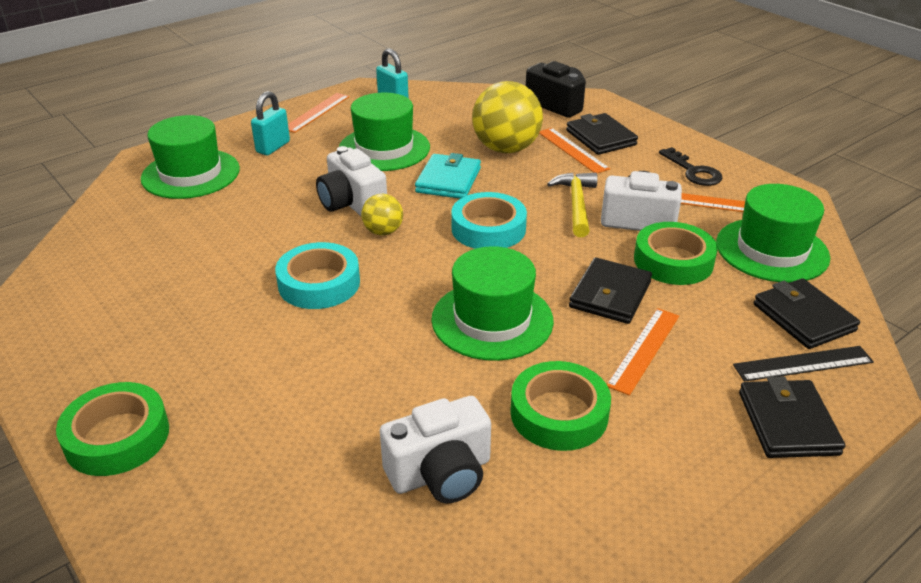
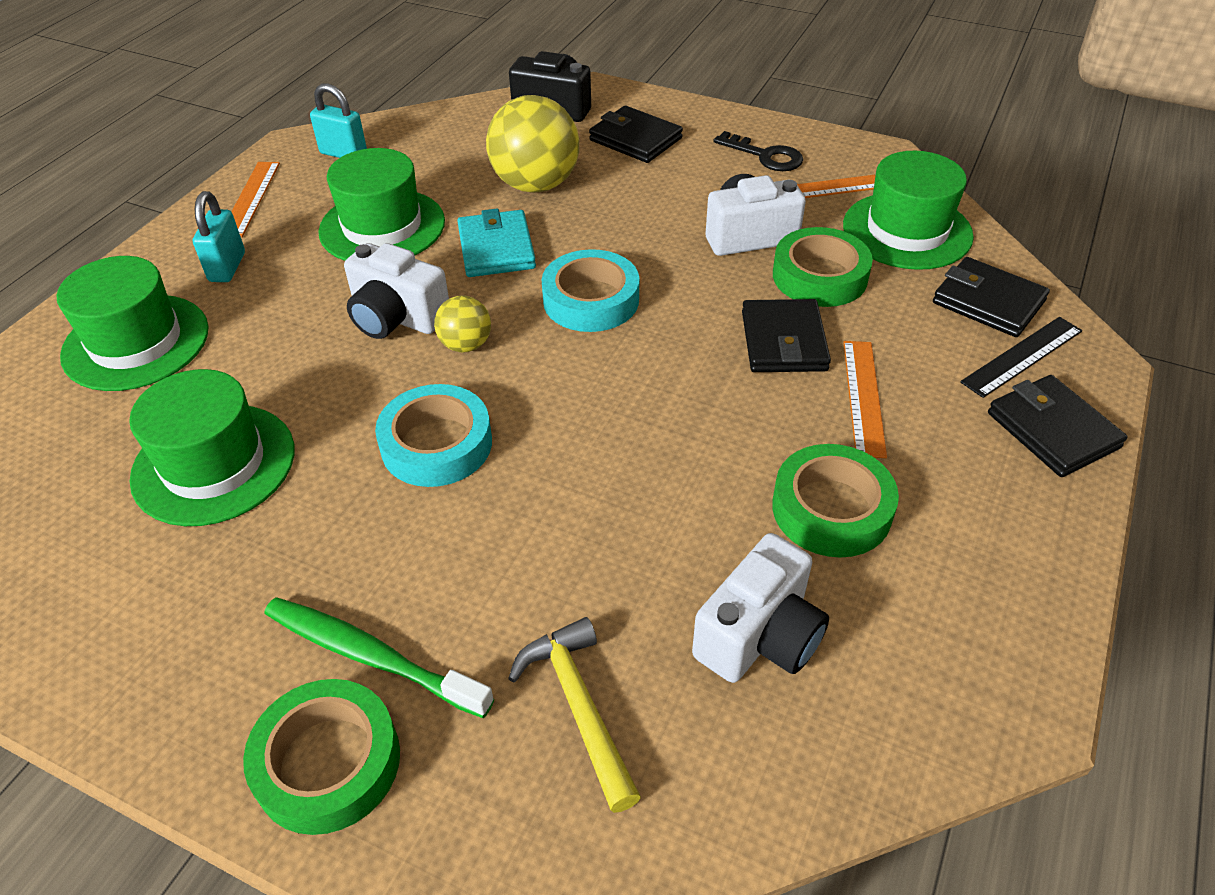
camera: 25 degrees left, 10 degrees up
(186, 389) = (371, 656): none -> green toothbrush
(492, 320) = (679, 419): green hat -> green hat (214, 464)
(572, 150) = (615, 165): orange ruler -> none
(576, 204) = (668, 236): yellow hammer -> yellow hammer (579, 706)

